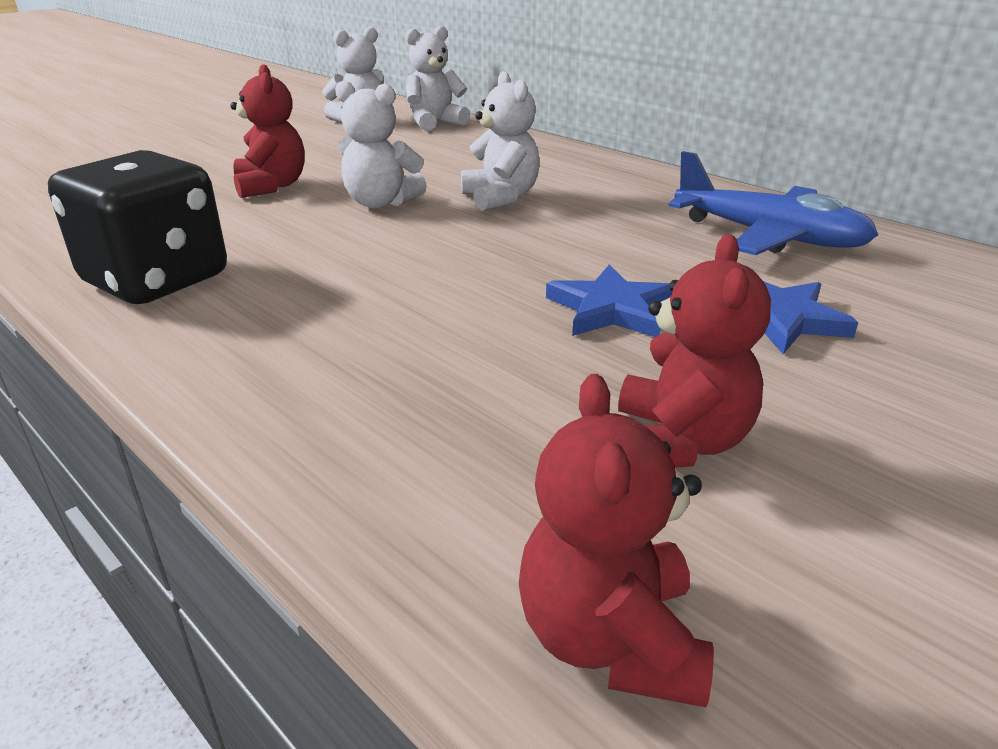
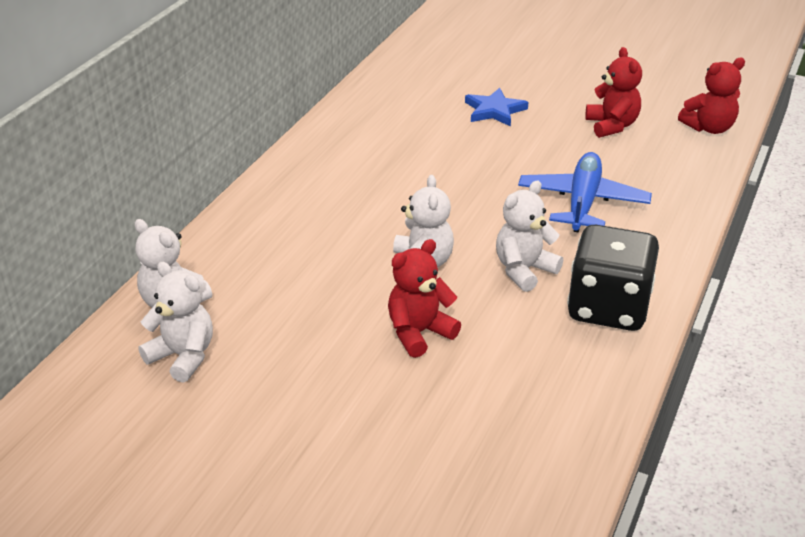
camera: 110 degrees left, 5 degrees up
(501, 198) = (379, 214): white teddy bear -> white teddy bear (524, 270)
(611, 309) = (518, 151): blue star -> none
(679, 442) = (612, 126): red teddy bear -> red teddy bear turned 90 degrees clockwise
(768, 236) = (390, 116): blue plane -> blue plane (582, 202)

